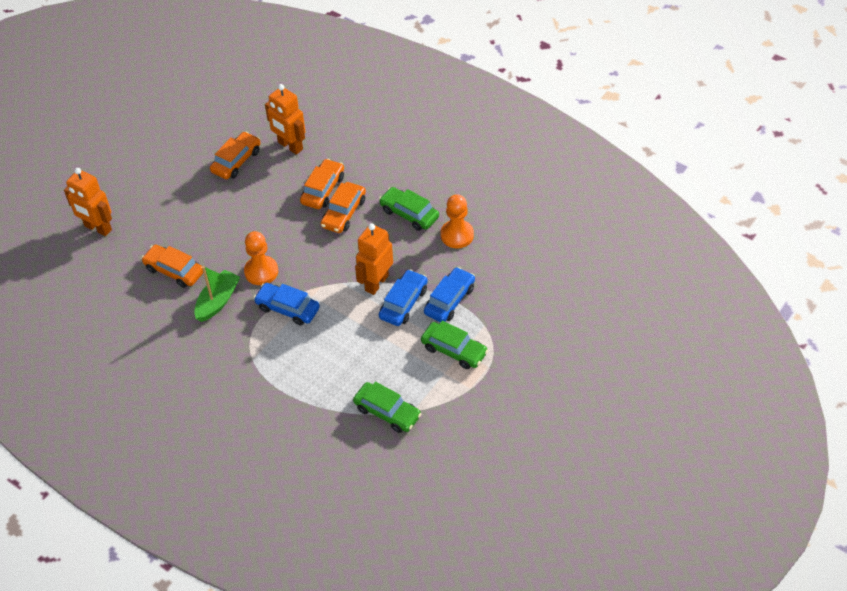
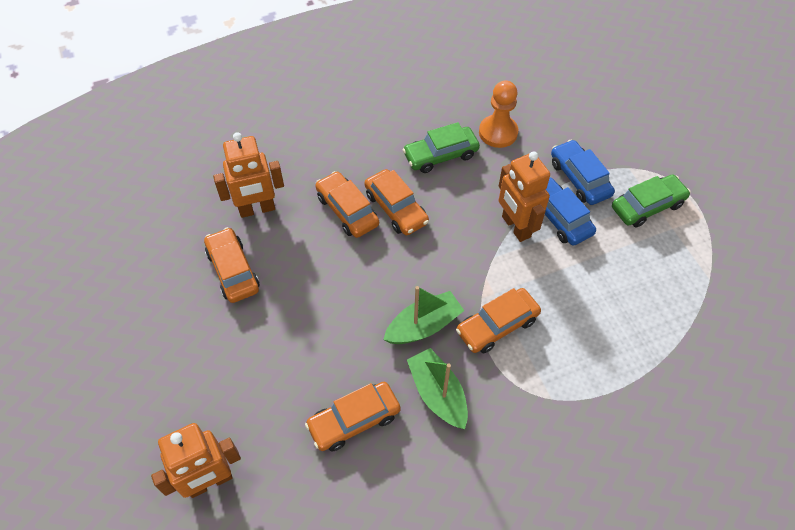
camera: 60 degrees left, 5 degrees up
(261, 271) = (423, 326): orange pawn -> green boat
(287, 308) = (497, 325): blue car -> orange car
(387, 412) = (700, 302): green car -> none

